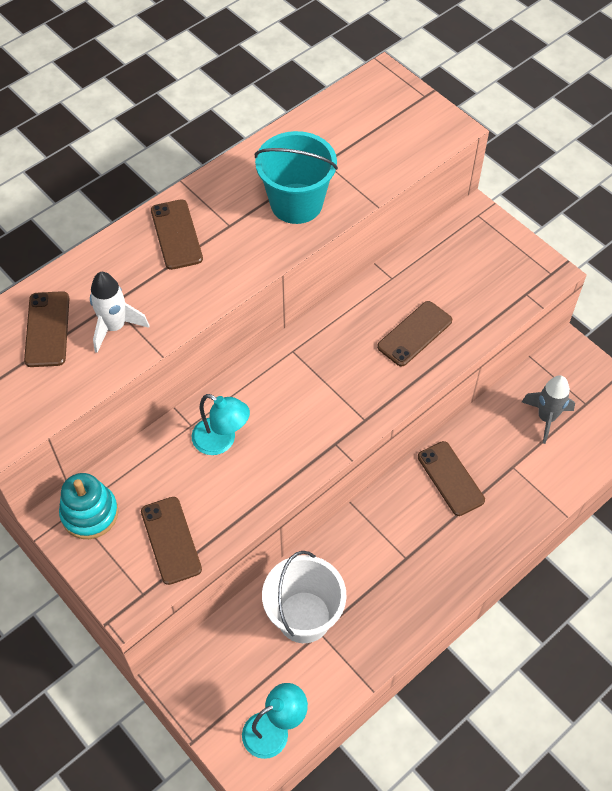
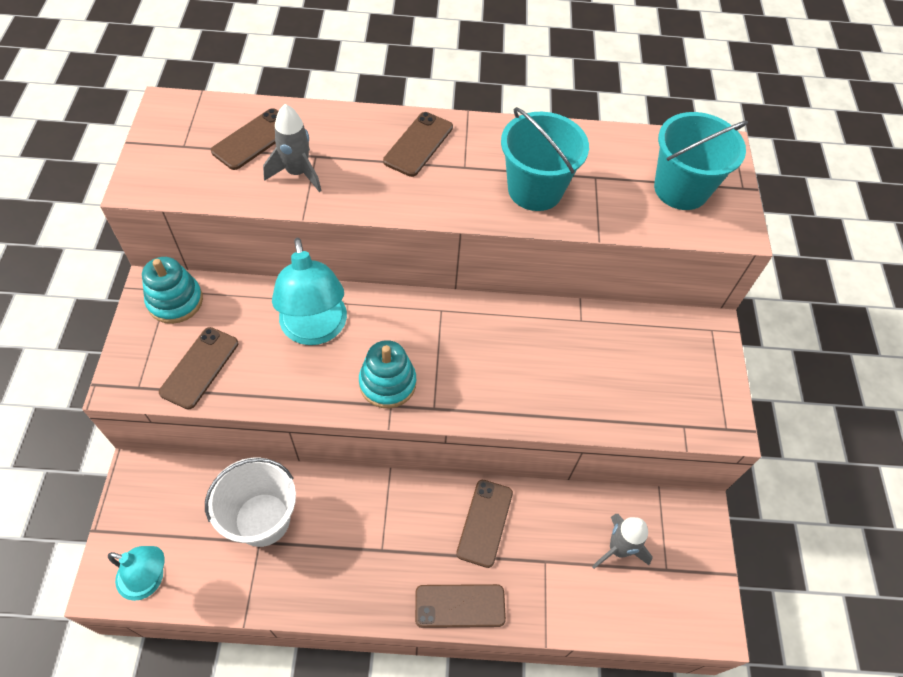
camera: 40 degrees right, 0 degrees up
(115, 327) = (297, 173): white rocket -> grey rocket
(221, 441) = (315, 330): turquoise lamp -> turquoise lamp, size x1.55
(315, 431) = (387, 383): none -> turquoise stacking toy
(388, 127) = (681, 189): none -> turquoise bucket
(414, 334) = (550, 377): brown phone -> brown phone (460, 606)

